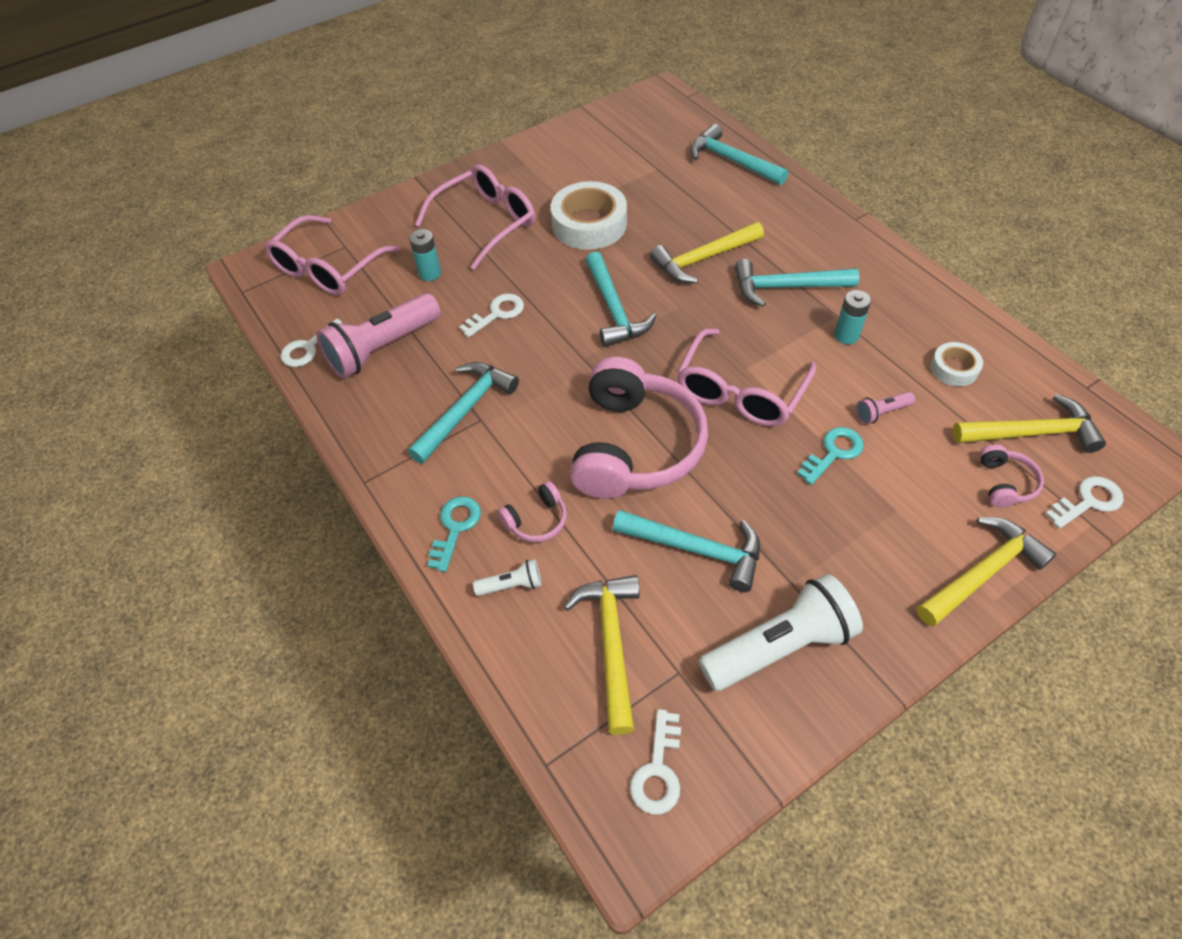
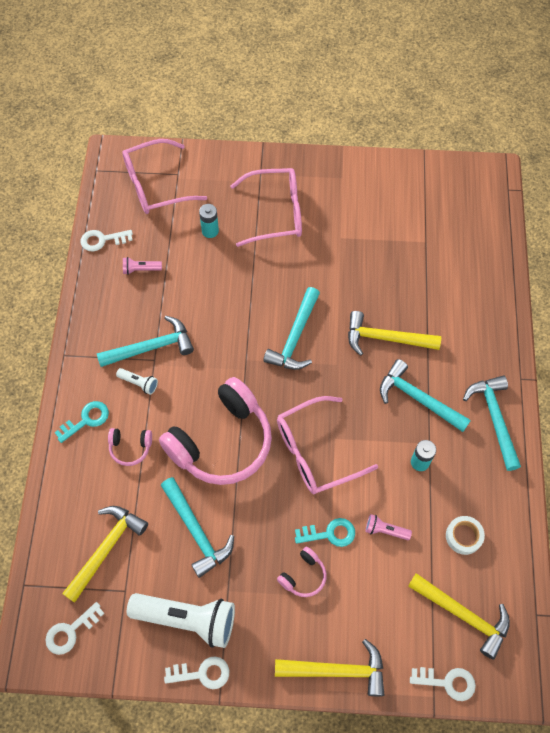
camera: 35 degrees right, 10 degrees up
(382, 348) = (141, 269): pink flashlight -> pink flashlight, size x0.45
(497, 314) = (224, 290): white key -> white key (202, 673)
(511, 585) = (86, 476): white flashlight -> white flashlight (139, 383)
(589, 224) = (339, 259): white tape -> none
(732, 161) = (483, 270): turquoise hammer -> turquoise hammer (494, 418)
(1005, 483) = (410, 632): pink headphones -> pink headphones (303, 576)

